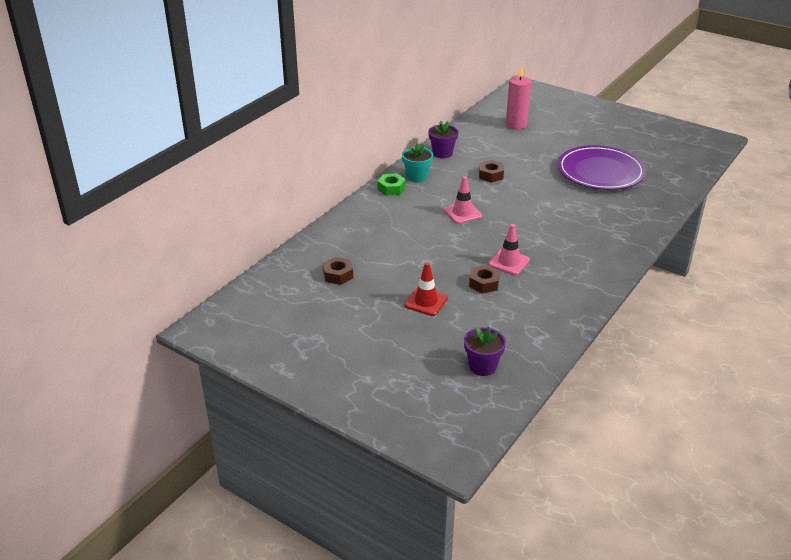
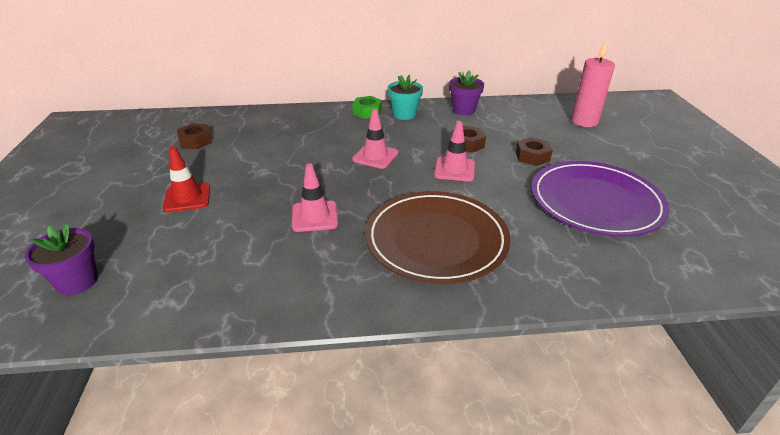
camera: 50 degrees right, 0 degrees up
(484, 283) = (254, 217): brown nut -> brown nut (532, 156)
(515, 194) = (454, 169): none -> pink traffic cone
(578, 234) = (436, 240): none -> brown plate

